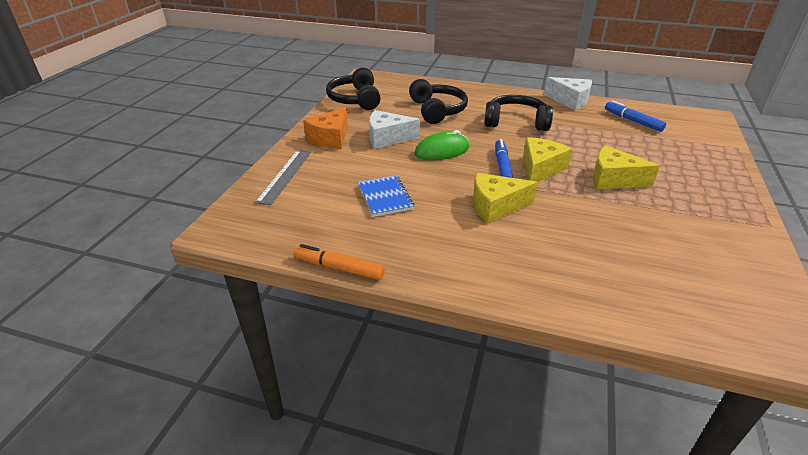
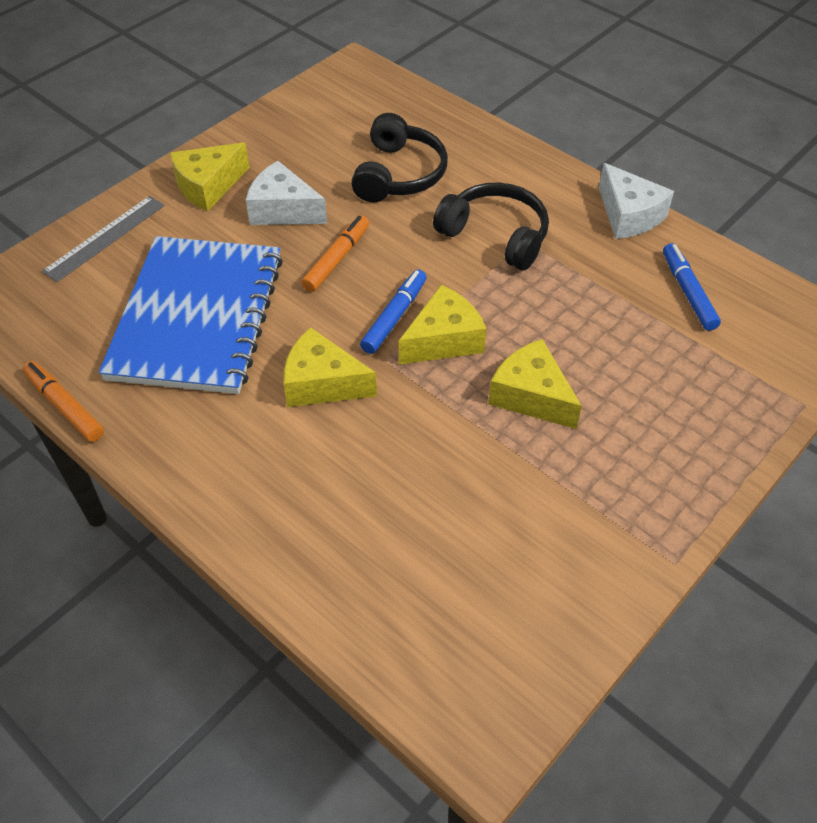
camera: 25 degrees right, 15 degrees up
(330, 138) = (208, 186): orange cheese -> yellow cheese
(355, 99) = (300, 115): black headphones -> none
(385, 197) = (197, 317): blue notebook -> blue notebook, size x2.27
(442, 151) = (337, 259): green mouse -> orange marker

